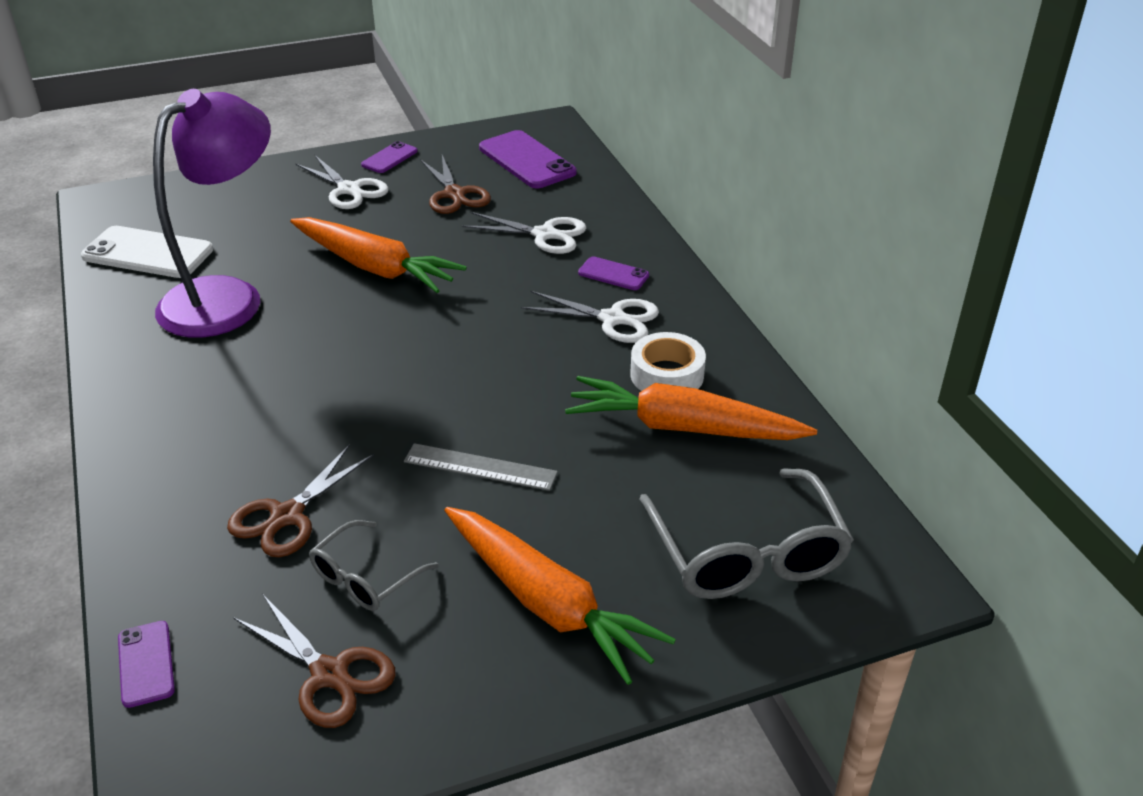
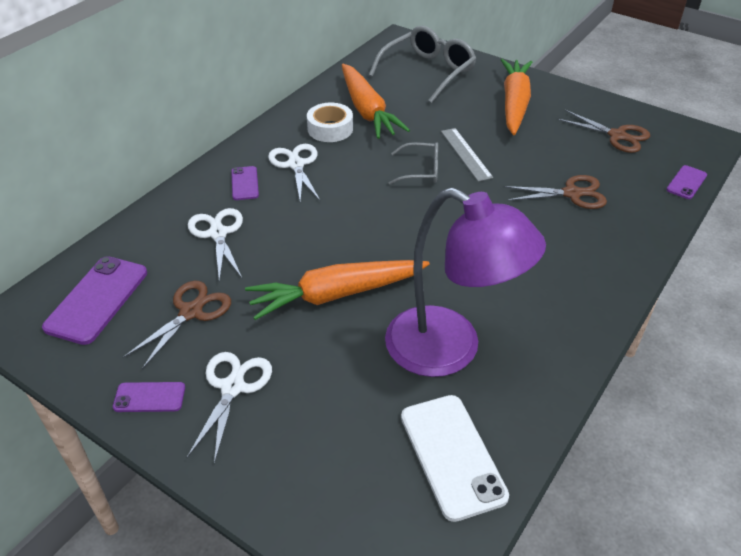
camera: 125 degrees left, 5 degrees up
(227, 297) = (450, 350): purple lamp -> purple lamp turned 150 degrees counterclockwise
(329, 674) = (617, 136): brown scissors -> brown scissors turned 120 degrees clockwise
(365, 578) = (568, 152): grey glasses -> grey glasses (421, 171)
(374, 267) = (336, 295): orange carrot -> orange carrot turned 105 degrees counterclockwise

